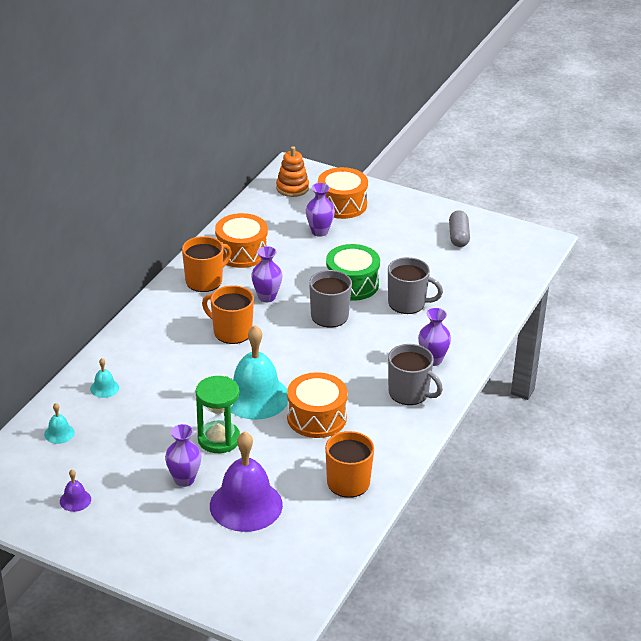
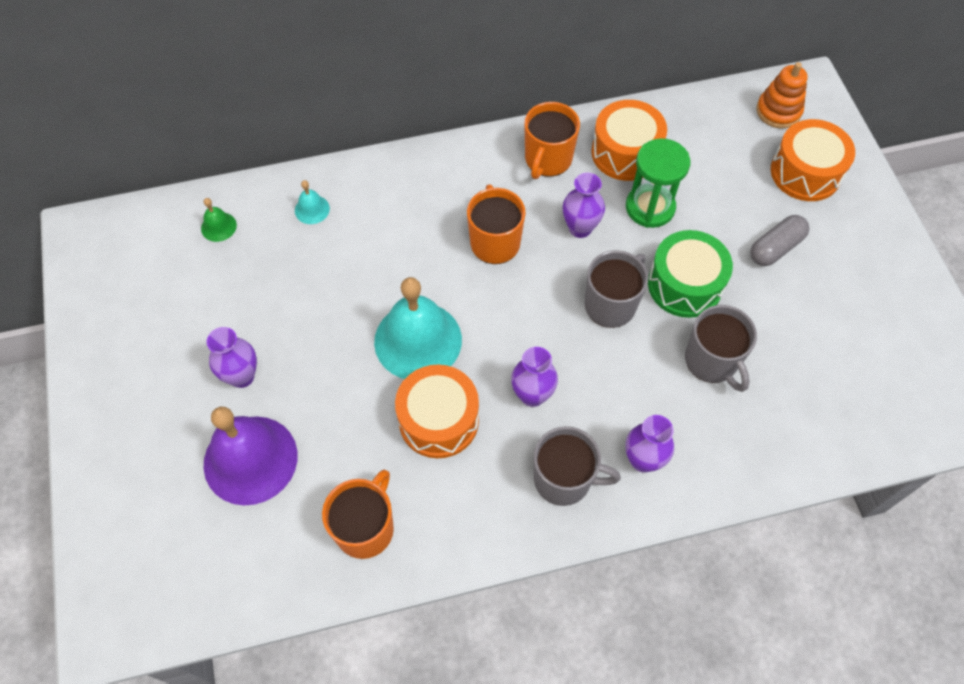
camera: 50 degrees right, 25 degrees up
(59, 433) = (218, 226): turquoise bell -> green bell
(75, 500) = (140, 312): purple bell -> none
(205, 281) = (547, 159): orange mug -> orange mug turned 105 degrees clockwise
(219, 439) = (325, 359): green hourglass -> green hourglass (650, 207)
(319, 232) = (736, 189): purple vase -> purple vase (532, 395)
(409, 393) = (564, 479): grey mug -> grey mug turned 75 degrees counterclockwise
(458, 236) = (886, 320): grey capsule -> grey capsule (775, 248)

